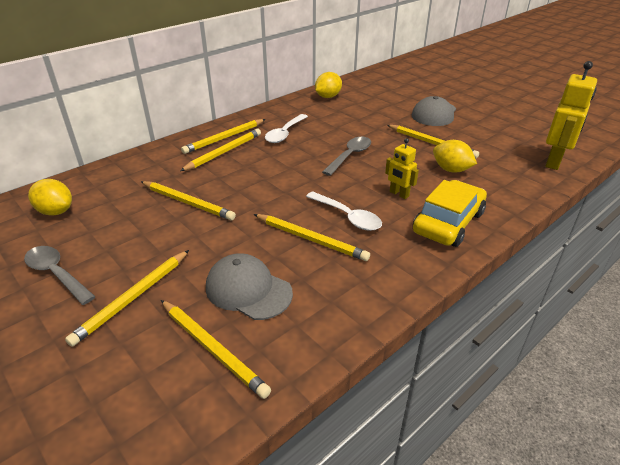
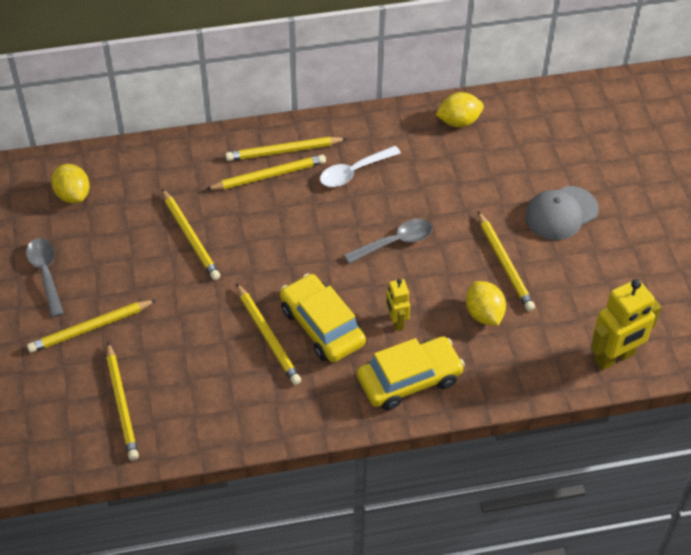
camera: 30 degrees right, 15 degrees up
(248, 290) = (179, 364): grey cap -> none
(347, 216) = (322, 326): white spoon -> yellow car

